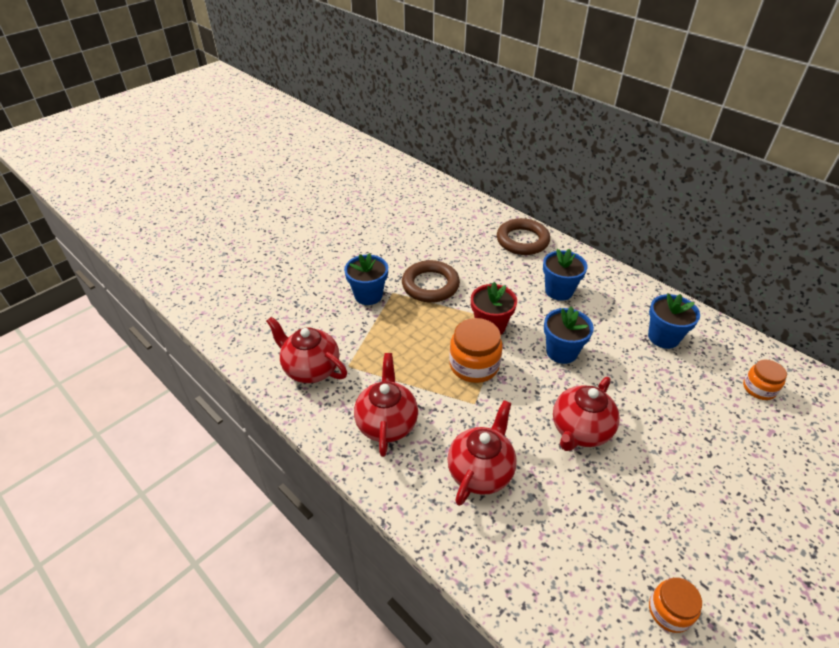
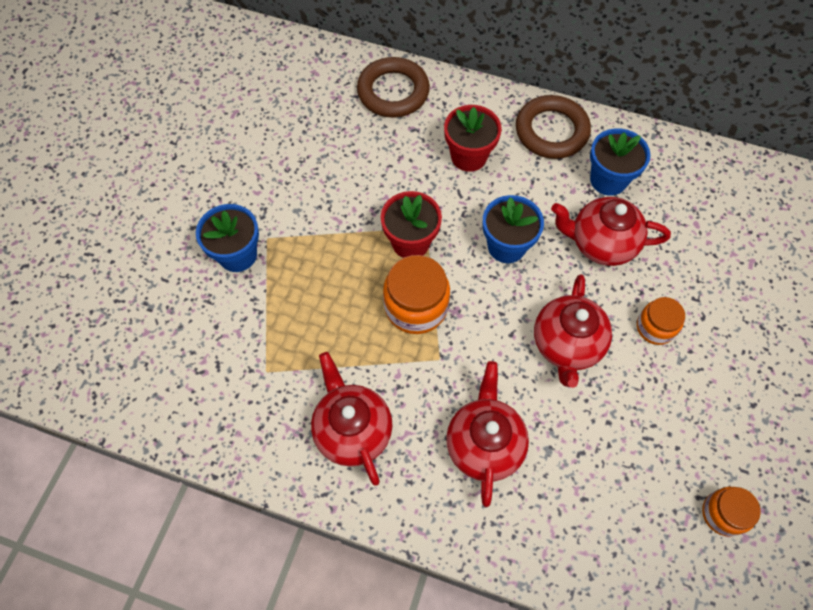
camera: 25 degrees left, 20 degrees up
(311, 369) = (221, 395): red teapot -> red teapot (601, 244)
(430, 285) = (309, 208): brown ring -> brown ring (551, 131)
(559, 291) = (469, 156): blue flower pot -> red flower pot
(759, 388) = (725, 211): orange jar -> orange jar (655, 327)

